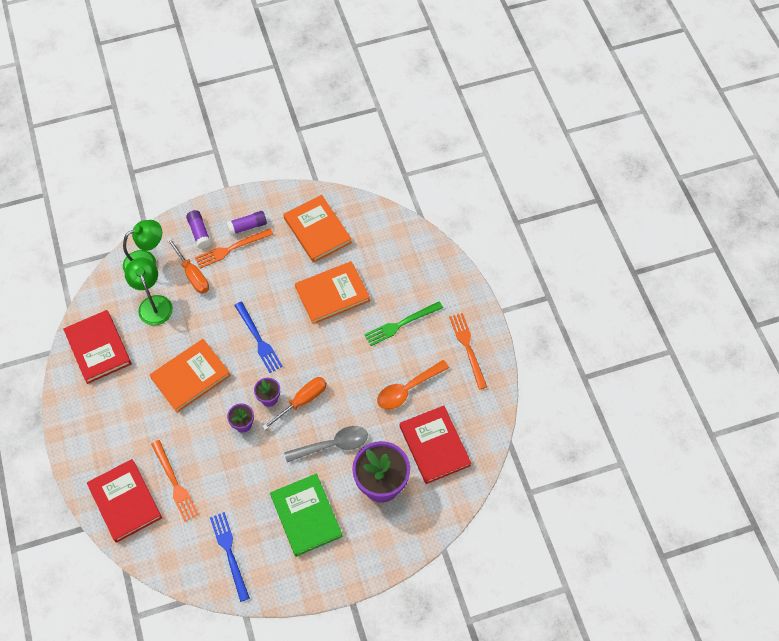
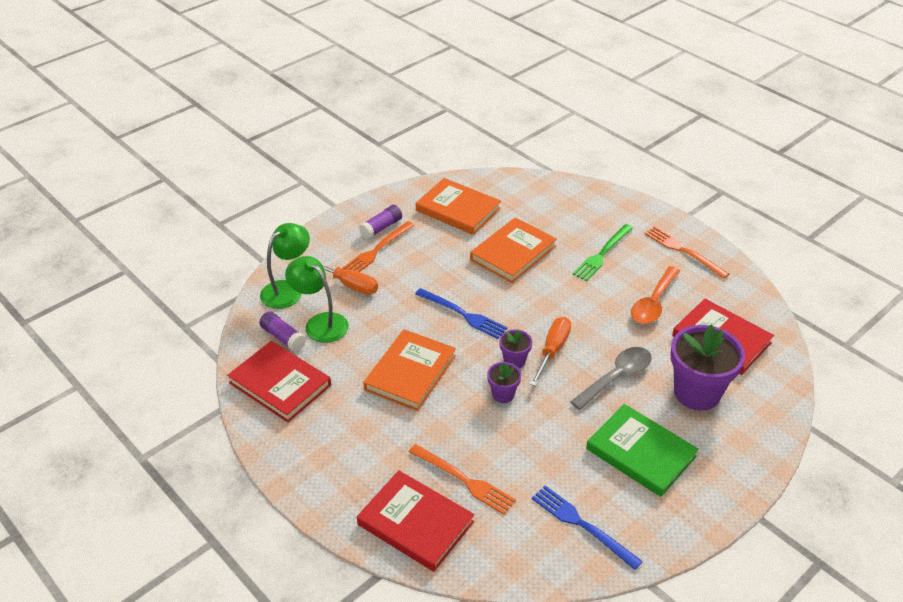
camera: 25 degrees left, 20 degrees down
(199, 233) = (332, 248): purple glue stick -> purple glue stick (283, 337)

